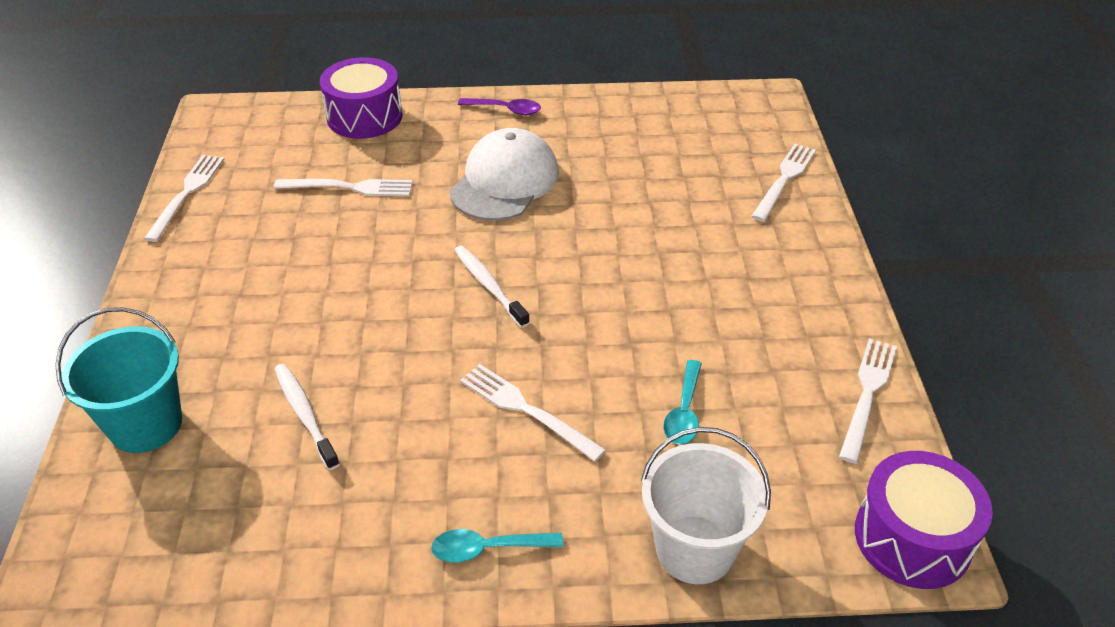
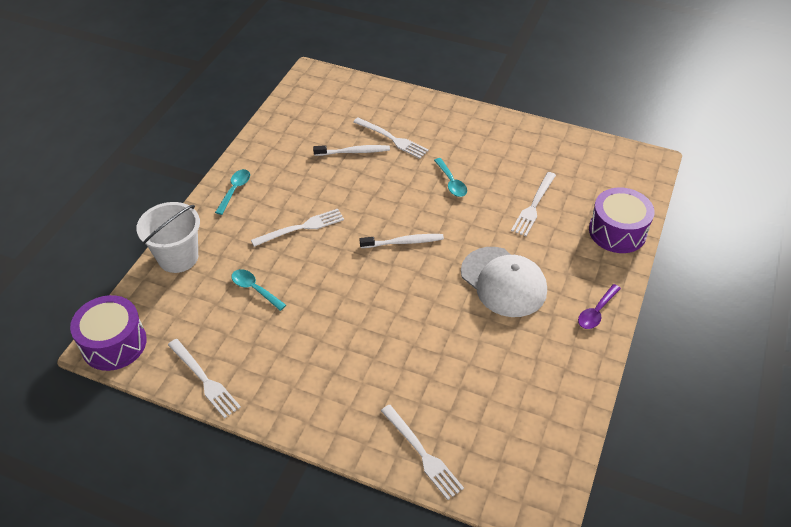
camera: 115 degrees right, 5 degrees up
(146, 424) = (382, 104): turquoise bucket -> none
(187, 193) = (560, 138): white fork -> white fork (392, 139)
(335, 274) = (451, 182): none -> turquoise spoon

